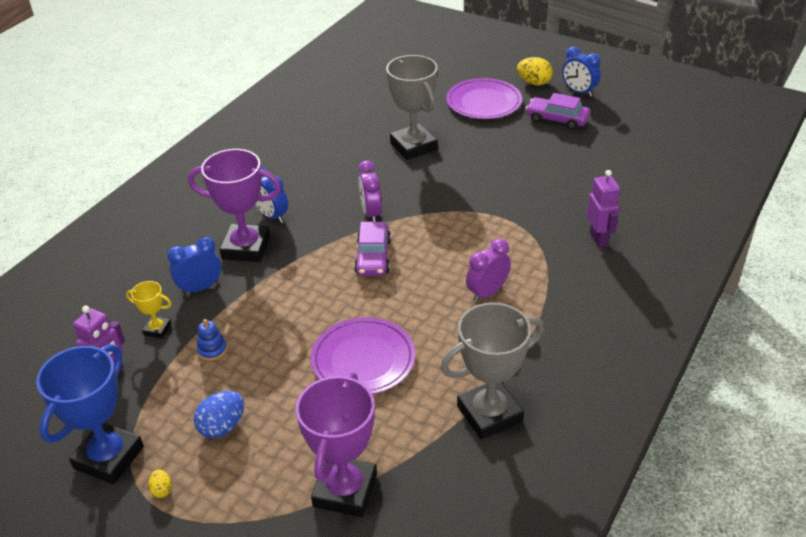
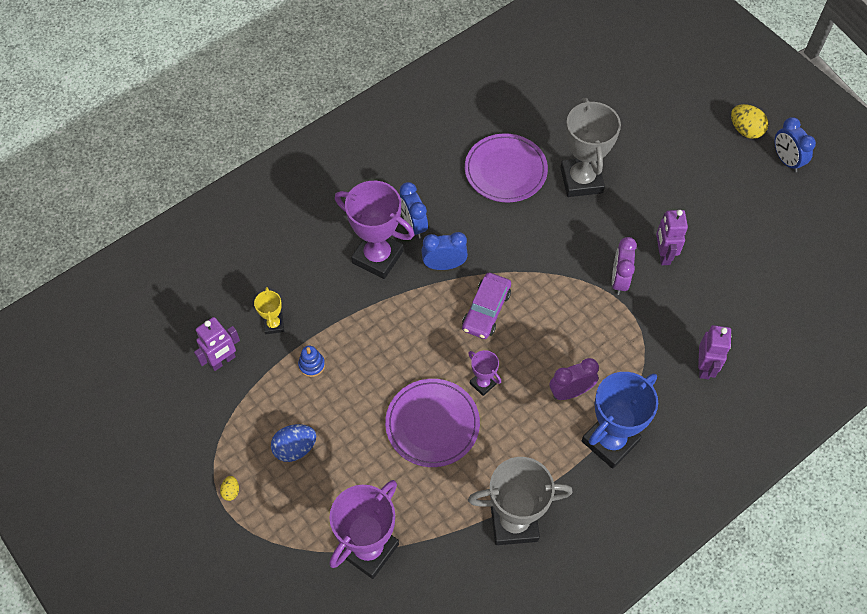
camera: 20 degrees right, 20 degrees up
(108, 457) = (200, 443): blue trophy -> blue trophy (610, 441)
(157, 329) = (274, 325): yellow trophy -> yellow trophy turned 45 degrees clockwise
(200, 288) = (323, 290): blue clock -> blue clock (444, 265)
(371, 213) = (505, 255): purple clock -> purple clock (619, 280)
(398, 312) = (483, 383): none -> purple trophy
(483, 102) = (679, 141): purple plate -> purple plate (505, 170)
(514, 175) = (663, 255): none -> purple robot
(557, 119) = (743, 193): purple car -> none

